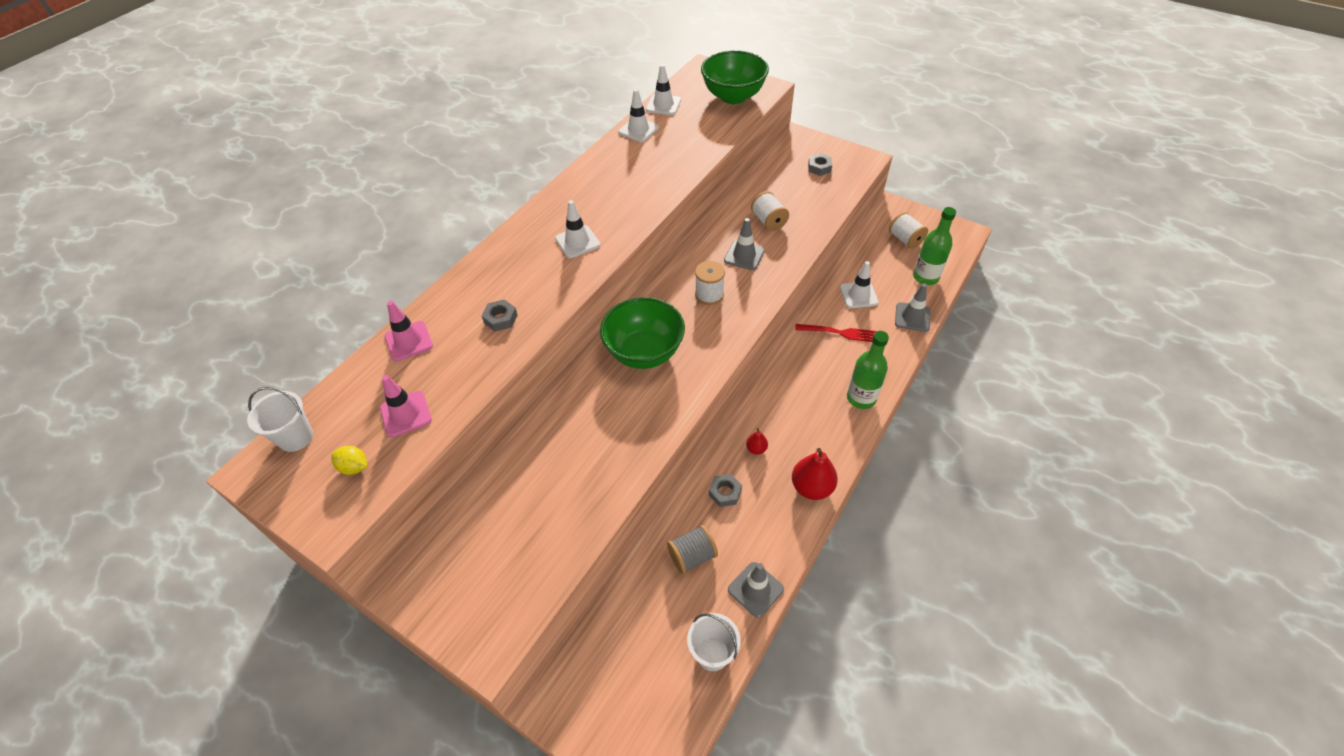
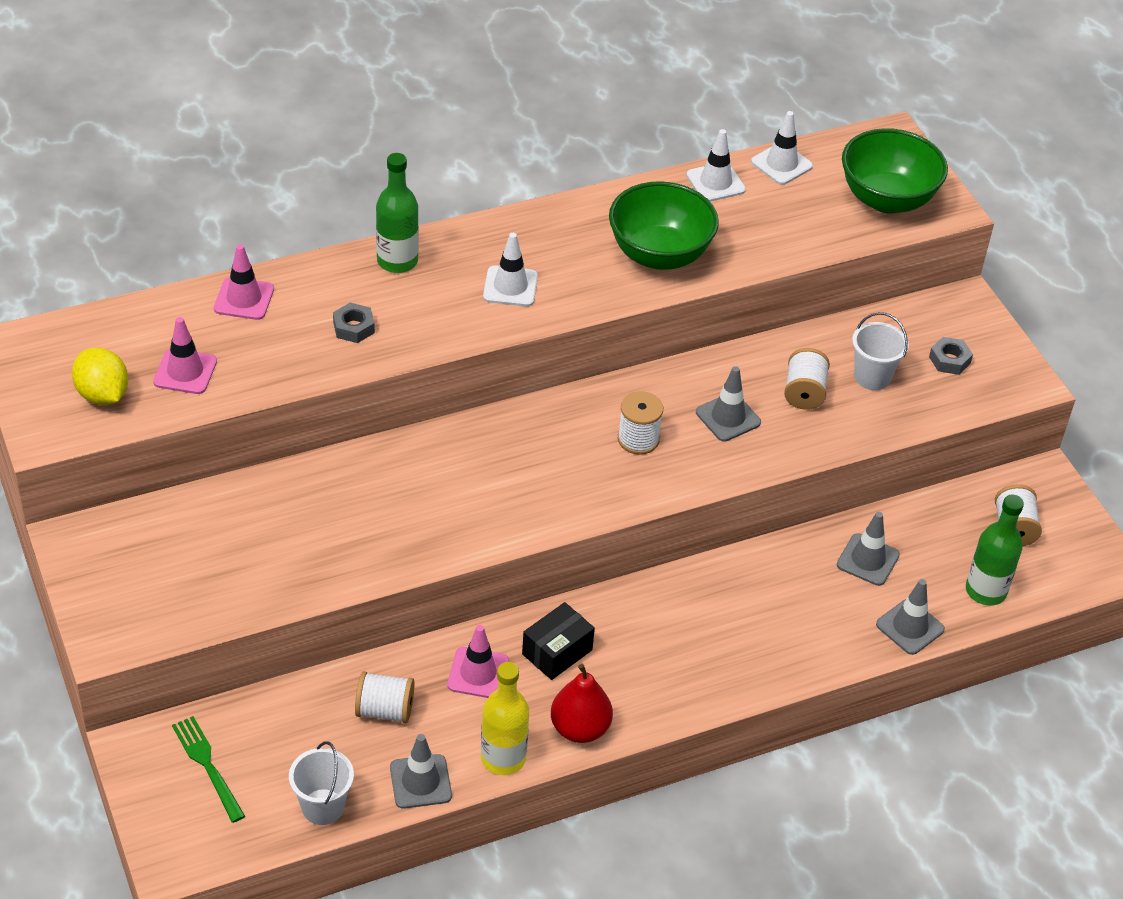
camera: 30 degrees right, 5 degrees down
(295, 437) = (71, 335): white bucket -> white bucket (872, 377)
(354, 467) = (103, 394): yellow lemon -> yellow lemon, size x1.62
(612, 681) = (207, 765): none -> green fork
(644, 352) = (500, 460): green bowl -> green bowl (659, 255)
(692, 556) = (385, 710): grey spool -> white spool
(725, 492) = (478, 673): grey nut -> pink traffic cone
(756, 449) = (557, 652): red pear -> black box
(788, 537) = (503, 758): none -> yellow bottle
(839, 333) = (792, 589): red fork -> none
(858, 295) = (868, 560): white traffic cone -> grey traffic cone
(861, 398) = (738, 676): green bottle -> green bottle (397, 261)

